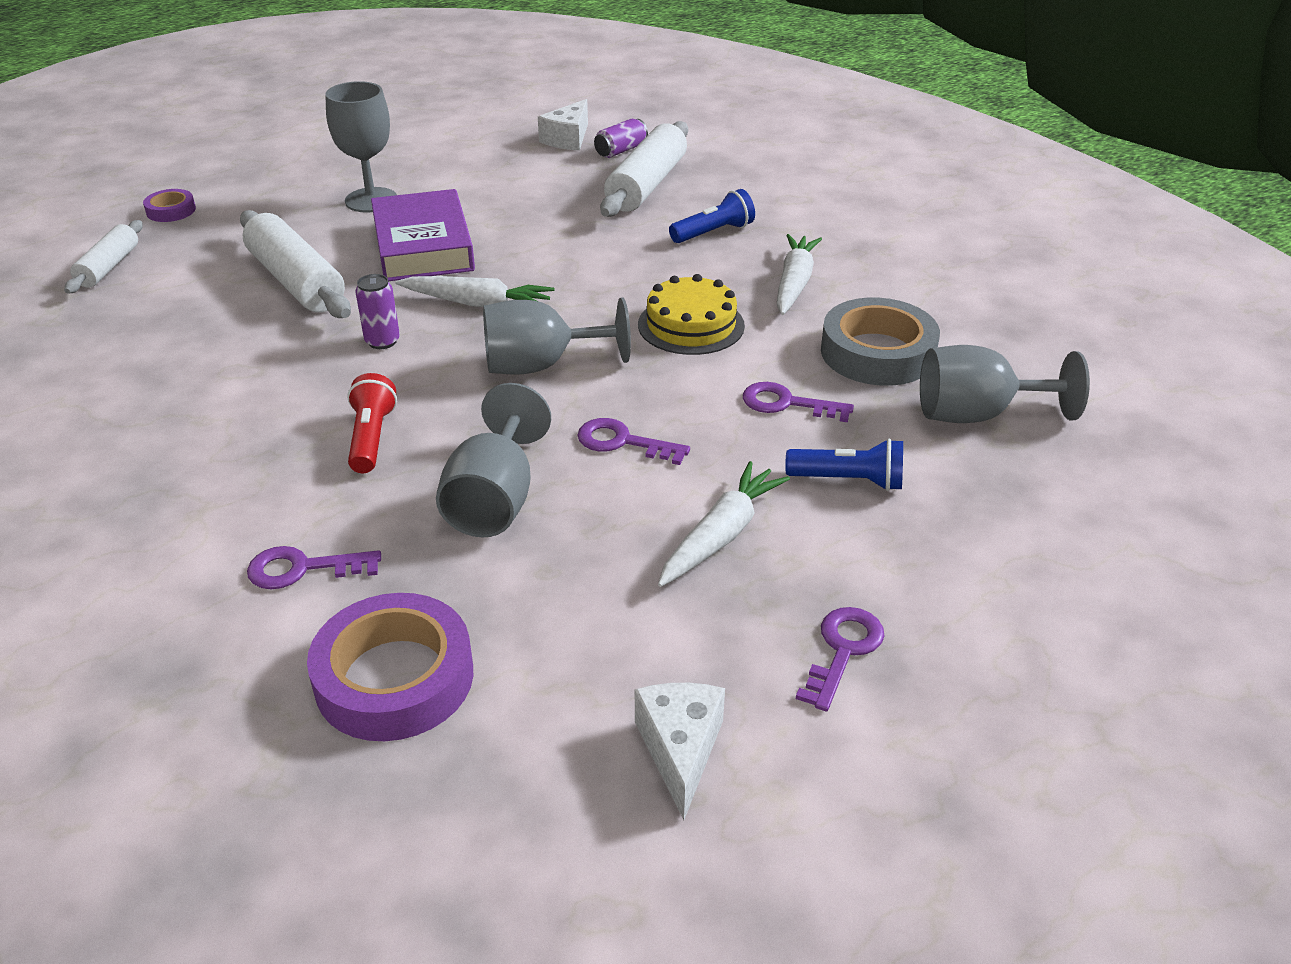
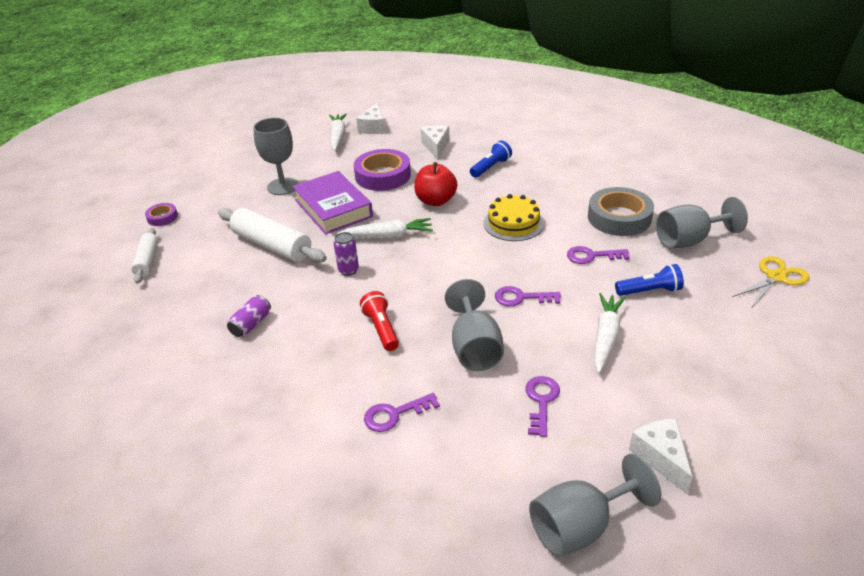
camera: 15 degrees left, 0 degrees up
(394, 678) = (488, 462): purple tape -> purple tape (383, 175)
(541, 365) = (448, 264): grey goblet -> grey goblet (580, 526)
(589, 266) = (436, 201): none -> red apple
(621, 150) = (408, 129): purple can -> purple can (251, 324)
(646, 185) = (436, 147): white rolling pin -> white cheese
(794, 283) = (552, 188): white carrot -> white carrot (338, 136)
(843, 651) = (705, 382): purple key -> purple key (541, 401)
(1097, 510) = (776, 277): none -> yellow scissors

